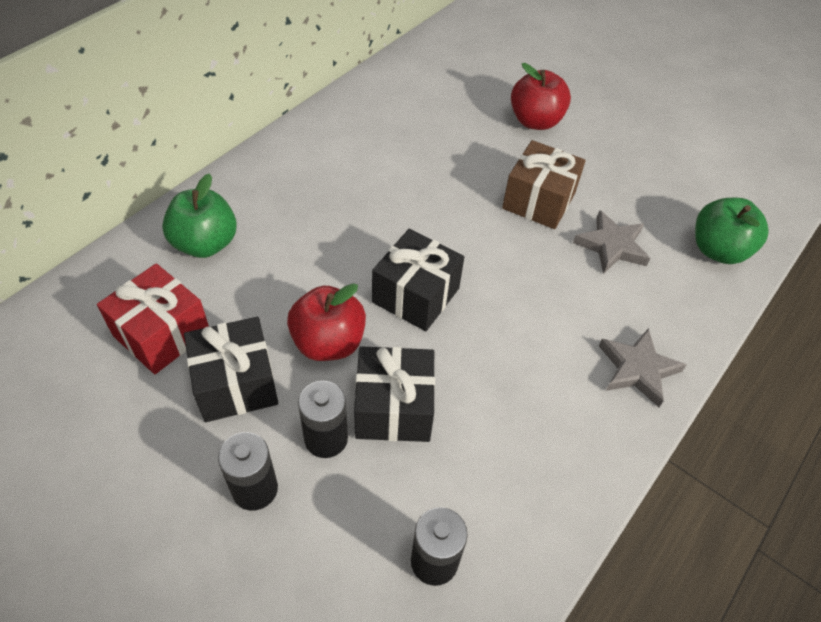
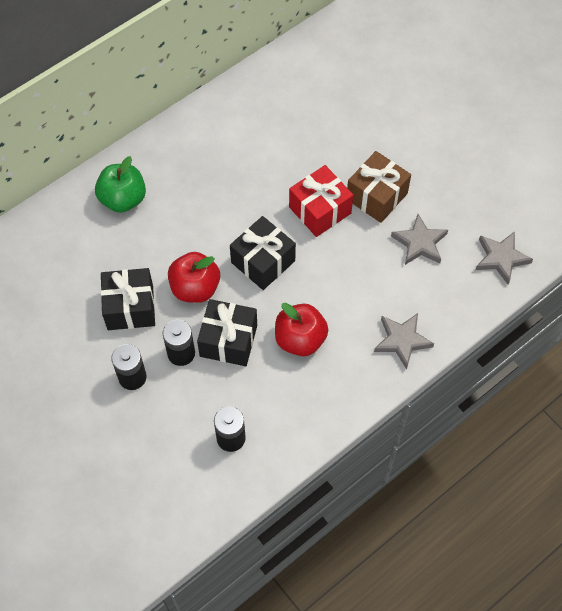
camera: 15 degrees right, 10 degrees up
(162, 334) = (87, 265): red gift -> red gift (320, 210)
(535, 121) = (398, 120): red apple -> red apple (300, 339)
(718, 250) = (501, 258): green apple -> grey star

